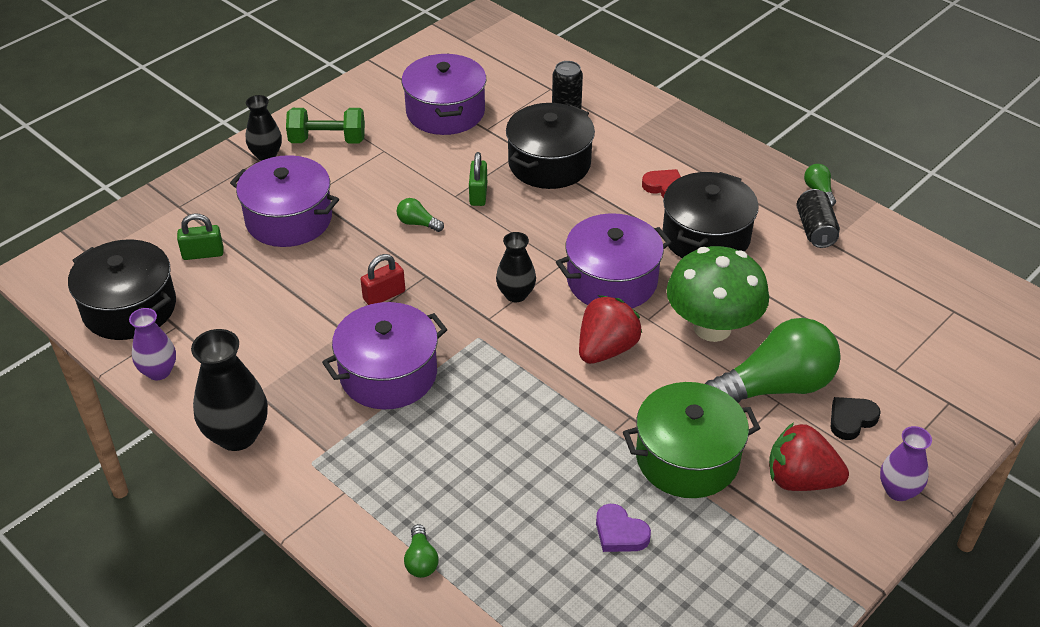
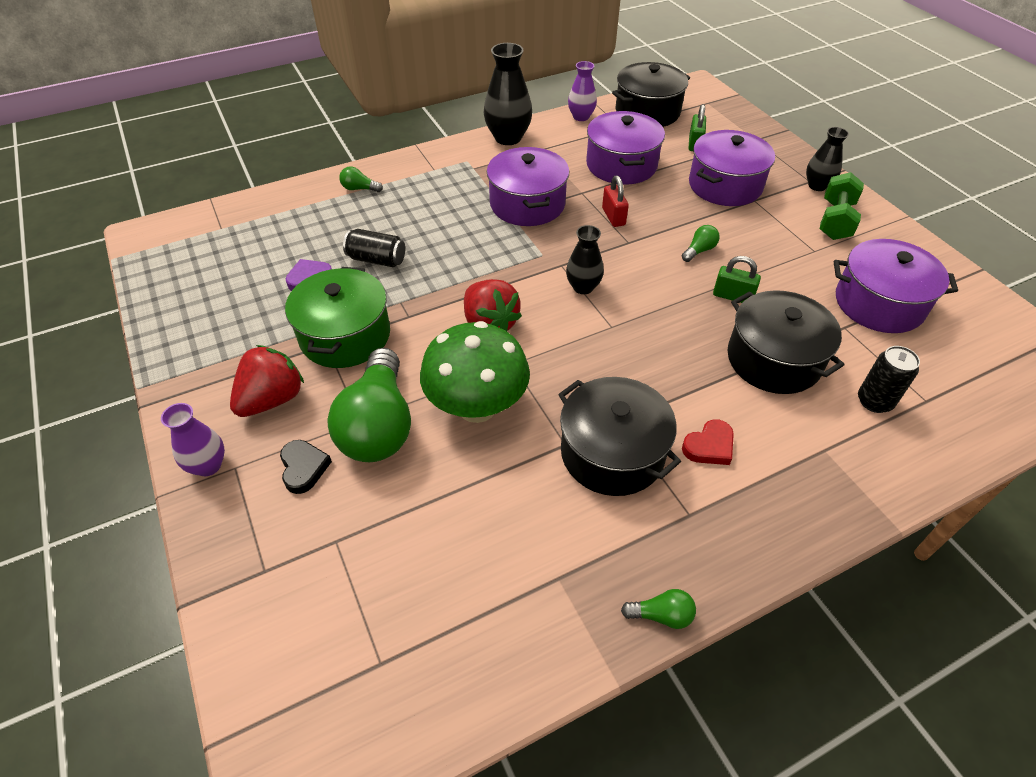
camera: 110 degrees right, 5 degrees up
(612, 280) = (574, 354): purple pot -> purple pot (621, 165)
(815, 230) = (587, 572): black can -> black can (377, 259)

